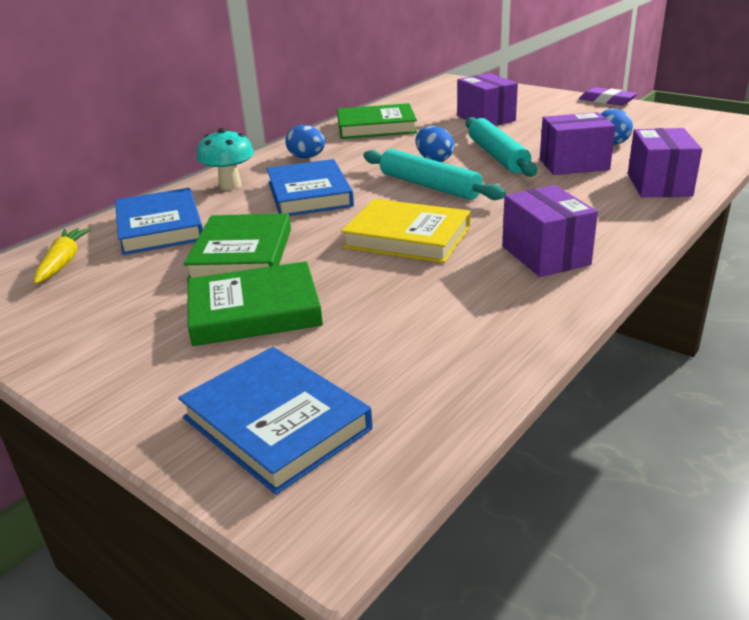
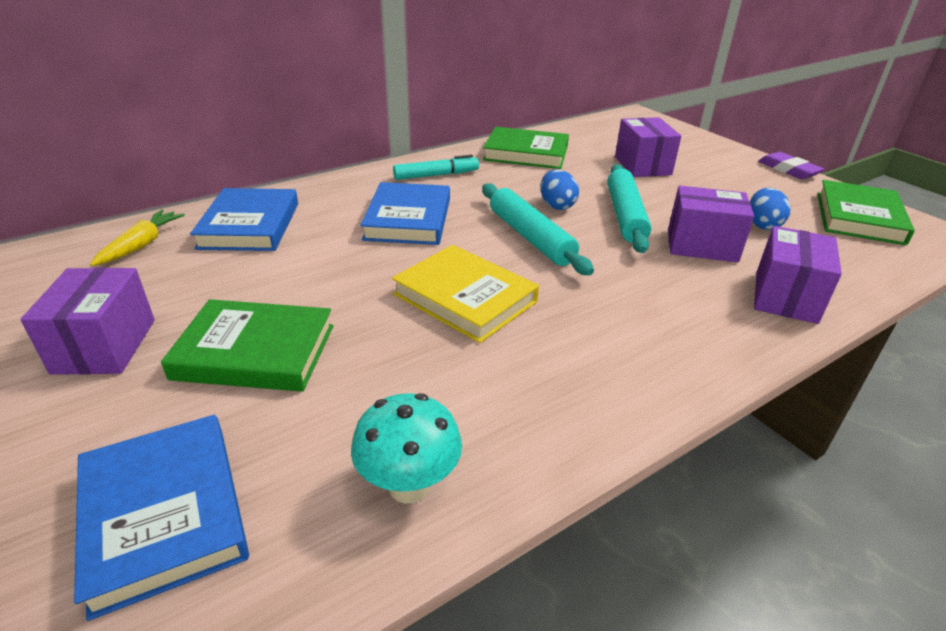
camera: 15 degrees right, 5 degrees up
(230, 185) = (345, 192): turquoise mushroom -> turquoise mushroom (409, 486)
(242, 254) = (296, 276): green book -> green book (859, 218)
(307, 157) = (436, 175): blue egg -> turquoise marker
(545, 255) = (595, 363): purple box -> purple box (105, 346)

